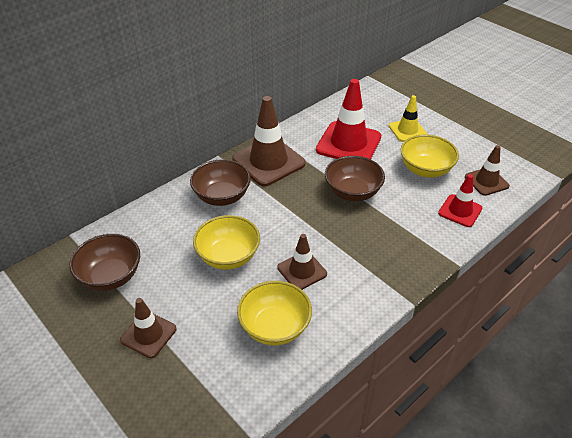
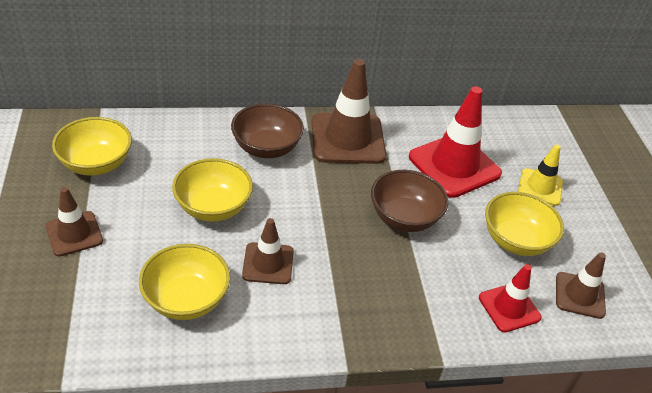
camera: 30 degrees right, 0 degrees up
(111, 276) = (96, 164): brown bowl -> yellow bowl

